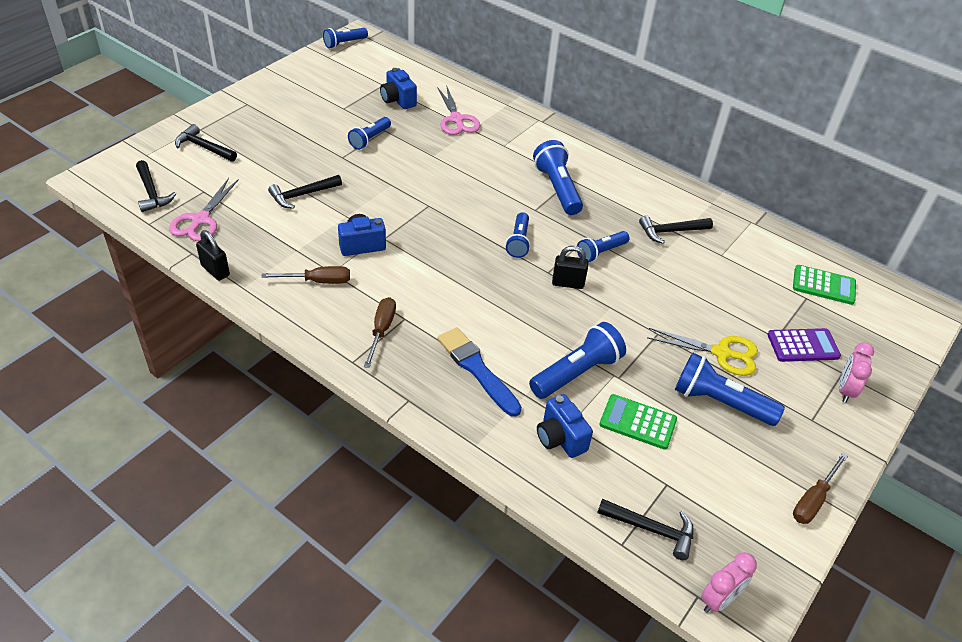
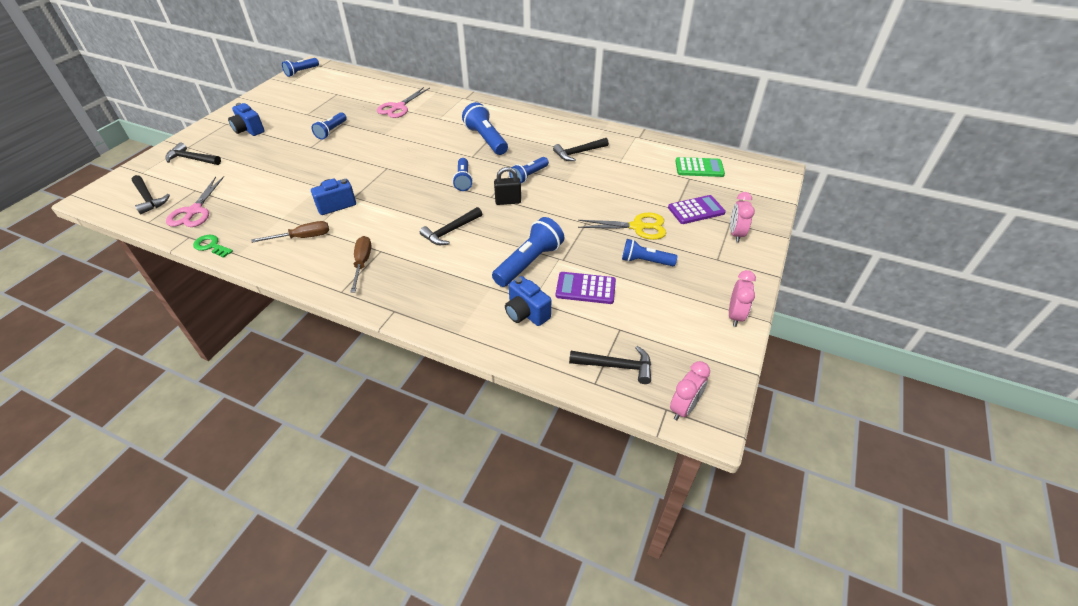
camera: 10 degrees left, 0 degrees up
(215, 270) = (211, 246): black padlock -> green key
(302, 195) = (281, 178): black hammer -> black hammer (450, 231)
(398, 100) = (350, 102): blue camera -> blue camera (249, 130)
(456, 119) = (399, 107): pink scissors -> pink scissors turned 60 degrees clockwise
(477, 370) = (448, 276): blue brush -> none
(638, 422) = (585, 288): green calculator -> purple calculator
(720, 402) = (645, 261): blue flashlight -> blue flashlight, size x0.64
(813, 500) = (735, 316): brown screwdriver -> pink clock

